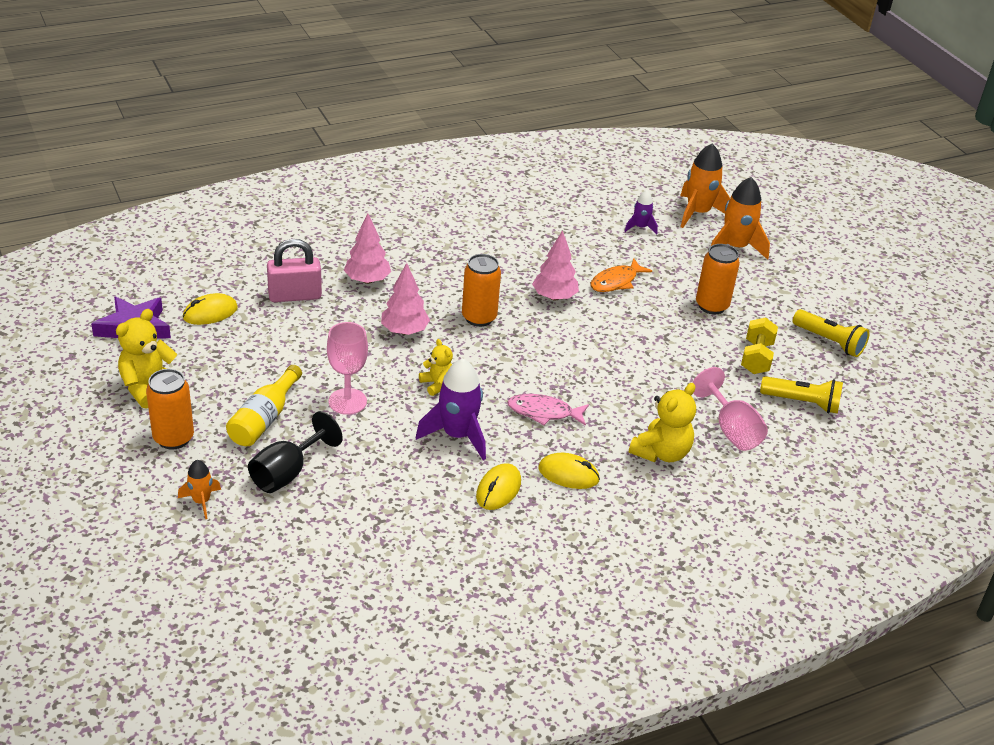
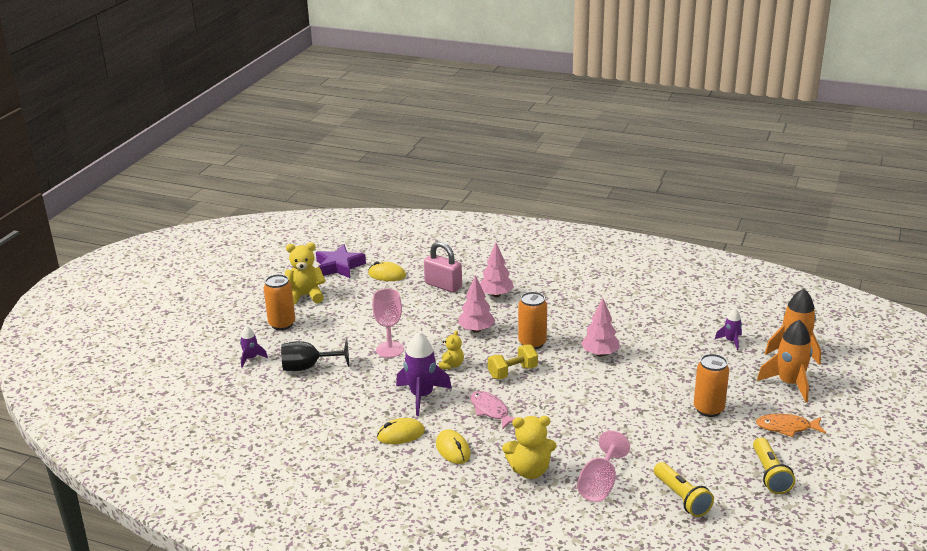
camera: 50 degrees right, 10 degrees down
(201, 501) = (251, 358): orange rocket -> purple rocket
(264, 419) = (336, 337): yellow bottle -> none
(616, 281) = (658, 364): orange fish -> orange fish (787, 427)
(756, 358) = (691, 455): yellow dumbbell -> yellow dumbbell (512, 372)

